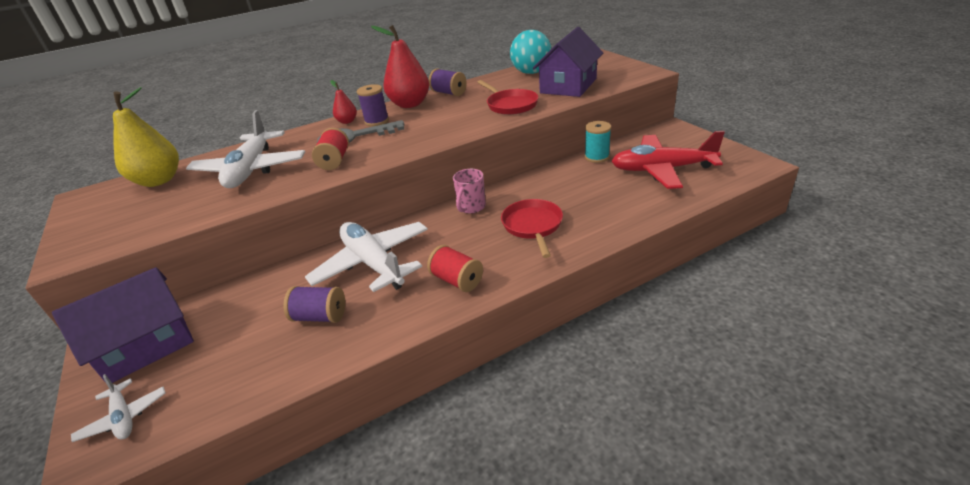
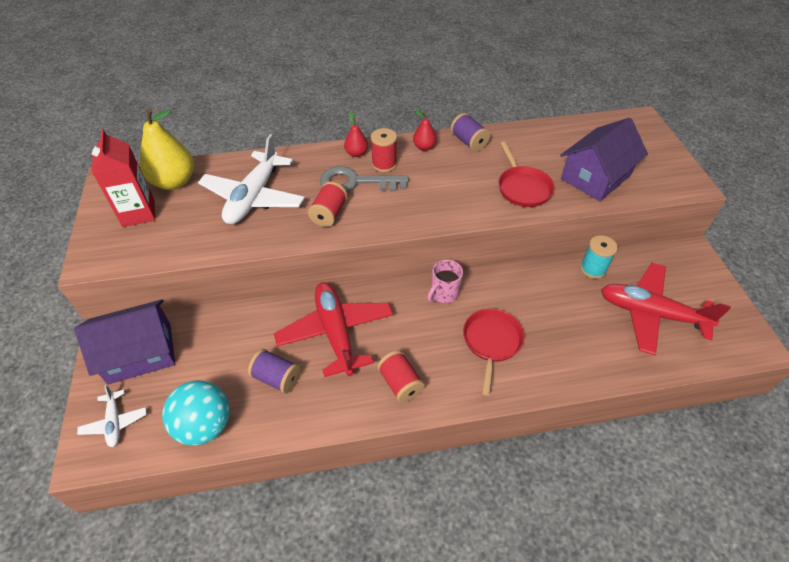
camera: 15 degrees right, 15 degrees up
(121, 210) = (138, 213): none -> red carton
(373, 263) = (335, 332): white plane -> red plane
(376, 121) = (384, 164): purple spool -> red spool
(410, 104) = (424, 147): red pear -> red pear, size x0.50
(531, 72) = (566, 137): turquoise ball -> turquoise ball (205, 425)

